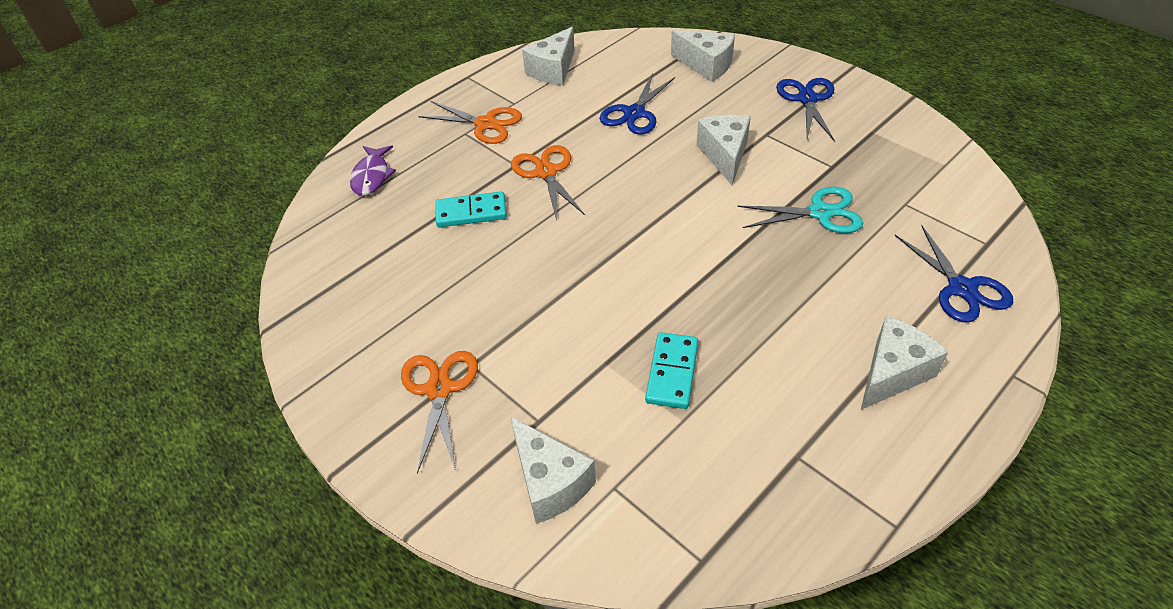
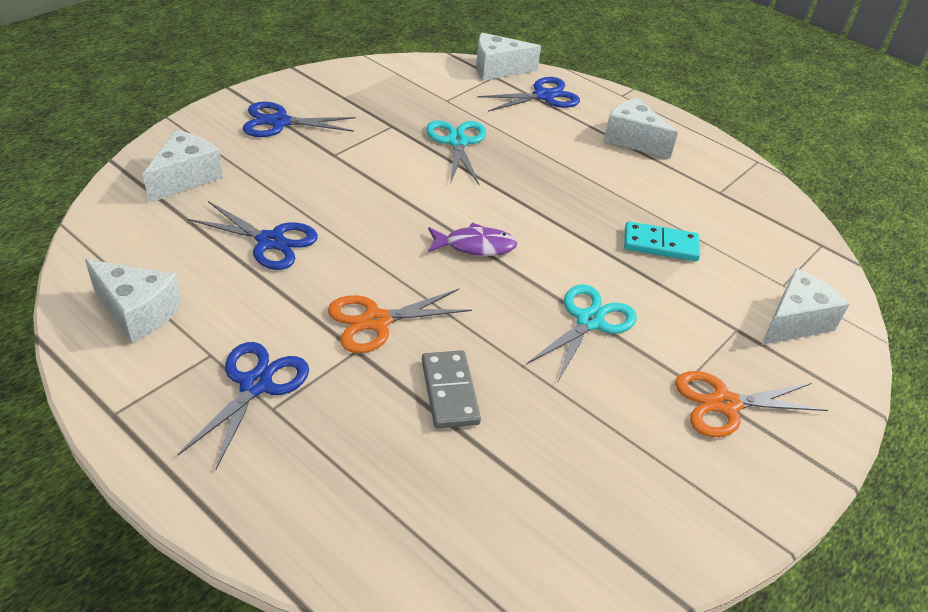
camera: 100 degrees left, 5 degrees down
(372, 176) = (361, 519): purple fish -> purple fish (475, 246)
(471, 212) = (449, 392): turquoise domino -> grey domino
(485, 124) = (256, 385): orange scissors -> blue scissors
(548, 300) = (589, 321): none -> turquoise scissors
(724, 155) = (365, 184): white cheese -> white cheese (497, 69)

